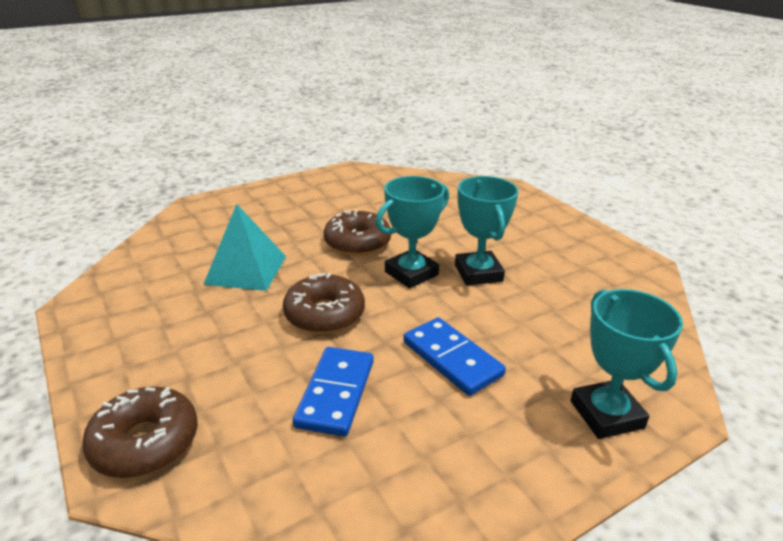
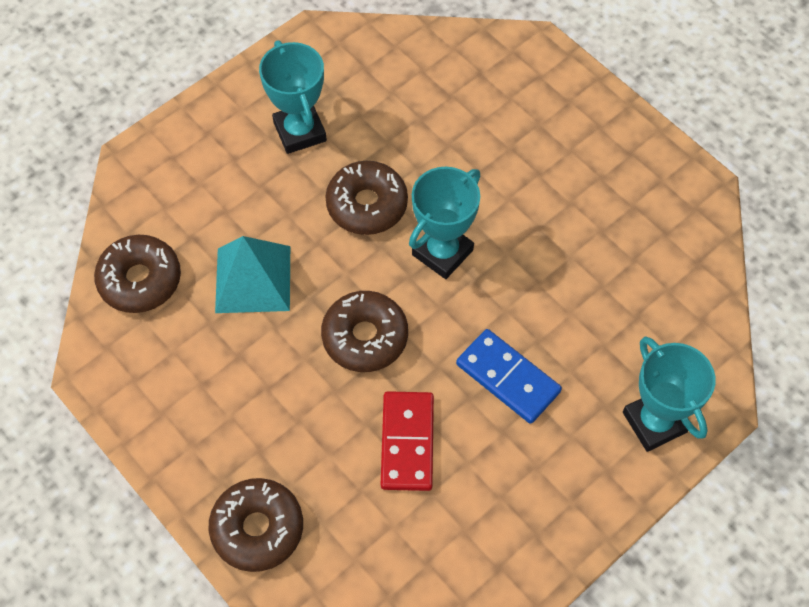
camera: 10 degrees left, 30 degrees up
(156, 260) = (140, 280): none -> brown donut
(335, 393) = (407, 442): blue domino -> red domino
(478, 273) = (517, 238): turquoise trophy -> turquoise trophy (299, 131)

